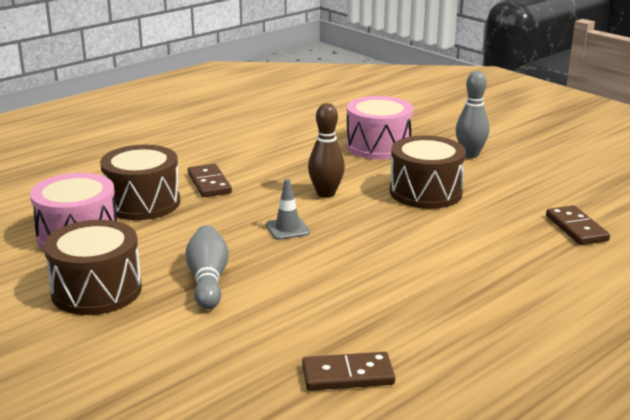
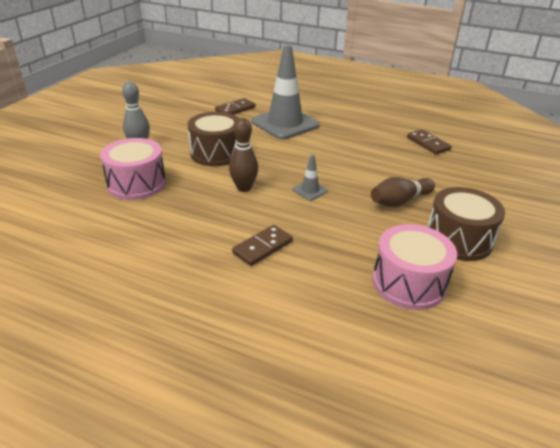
camera: 115 degrees left, 10 degrees up
(142, 203) = (326, 271): brown drum -> none
(208, 280) = (399, 201): grey bowling pin -> brown bowling pin
(501, 257) = (285, 124): none -> grey traffic cone

